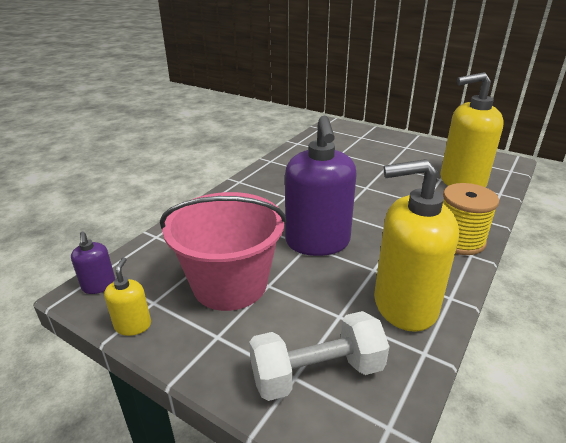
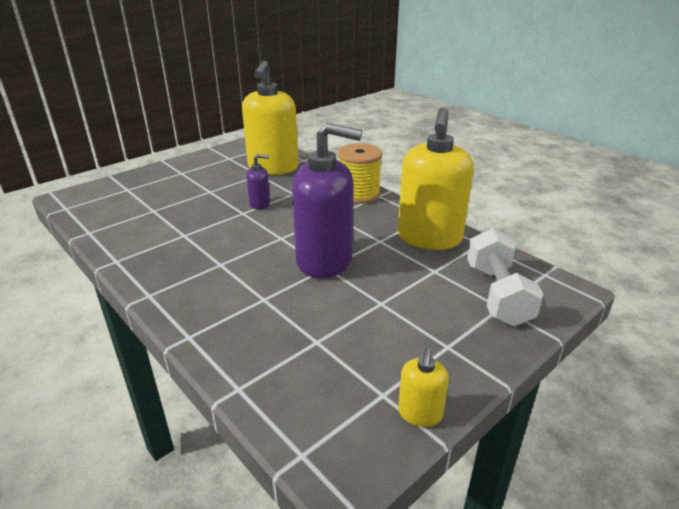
camera: 75 degrees left, 0 degrees up
(99, 286) = (331, 453): purple soap dispenser -> purple soap dispenser (260, 204)
(133, 325) = (420, 413): yellow soap dispenser -> yellow soap dispenser turned 90 degrees counterclockwise
(230, 284) = (371, 328): pink bucket -> none

